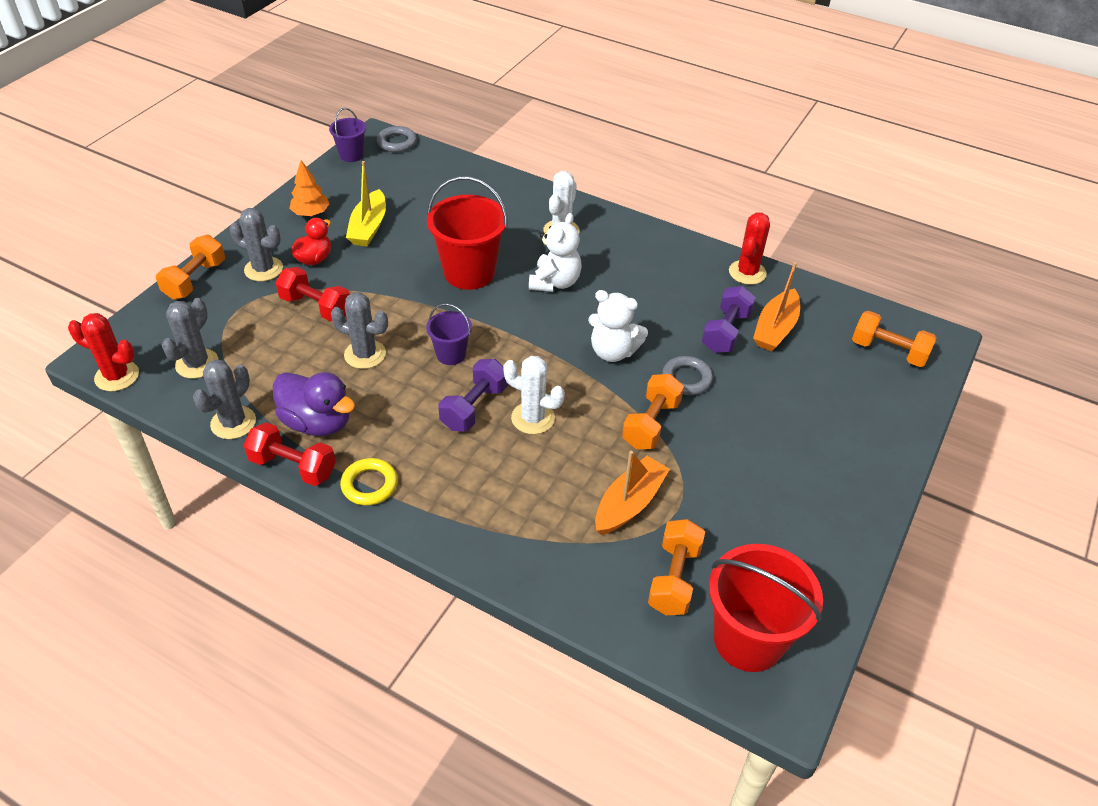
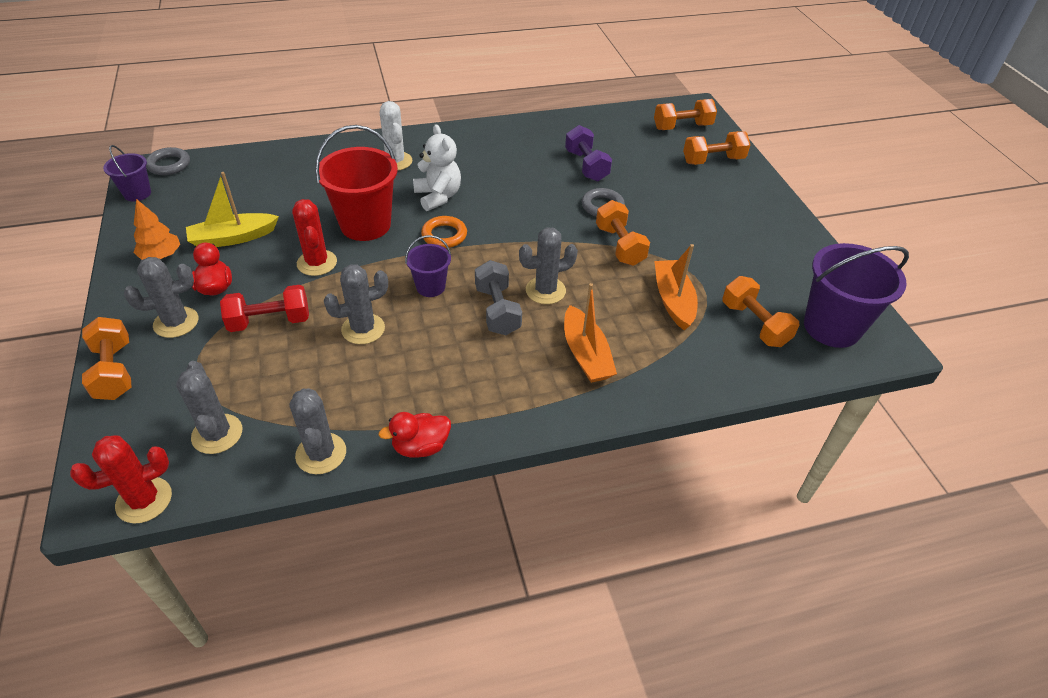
camera: 45 degrees left, 0 degrees up
(293, 466) = (420, 446): red dumbbell -> red duck
(317, 422) = (394, 402): purple duck -> none
(369, 227) = (233, 238): yellow boat -> yellow boat turned 105 degrees clockwise
(369, 485) = (497, 414): yellow ring -> none
(474, 407) = (497, 310): purple dumbbell -> grey dumbbell
(516, 319) = (444, 235): none -> orange ring
(533, 418) = (545, 290): white cactus -> grey cactus
(613, 351) = (537, 217): white teddy bear -> none
(747, 272) = (550, 125): red cactus -> red cactus (317, 263)
(748, 639) = (831, 327): red bucket -> purple bucket
(775, 329) = (610, 148): orange boat -> orange boat (586, 354)
(871, 405) = (713, 160): none -> orange dumbbell

